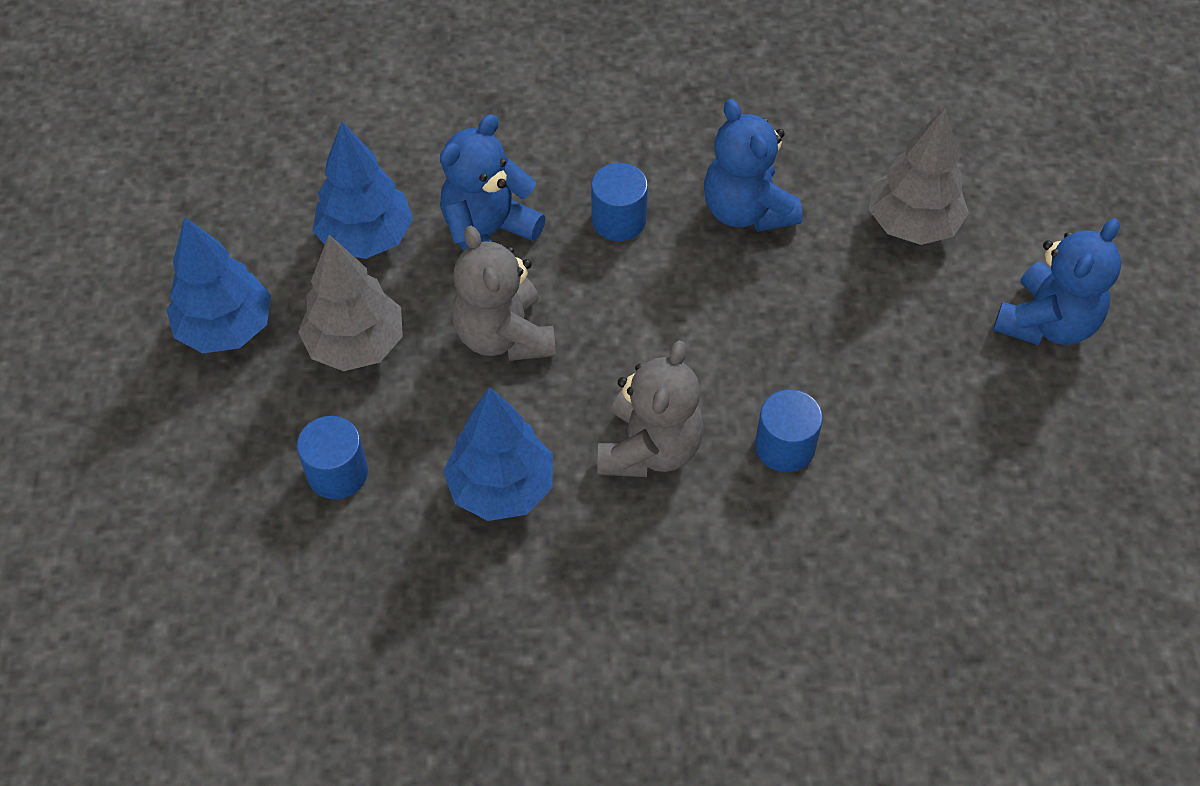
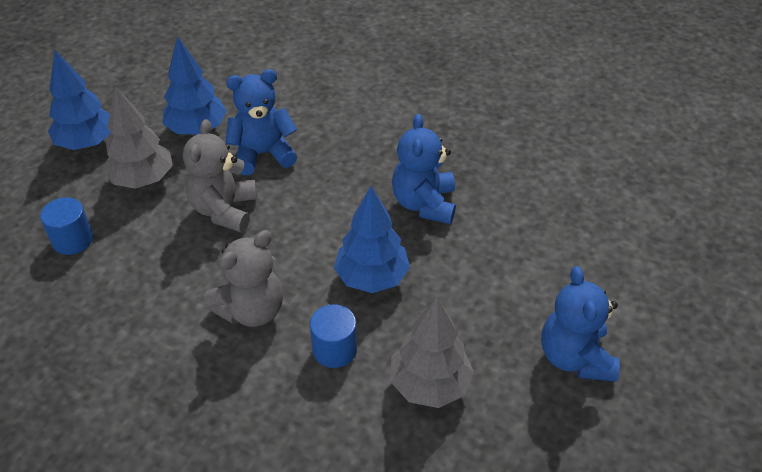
camera: 30 degrees right, 10 degrees down
(501, 488) = (149, 290): blue tree -> blue tree (372, 278)
(619, 220) = (343, 177): blue cylinder -> none
(912, 224) = (526, 256): grey tree -> grey tree (429, 385)
(1046, 323) = (575, 357): blue teddy bear -> blue teddy bear turned 105 degrees clockwise

